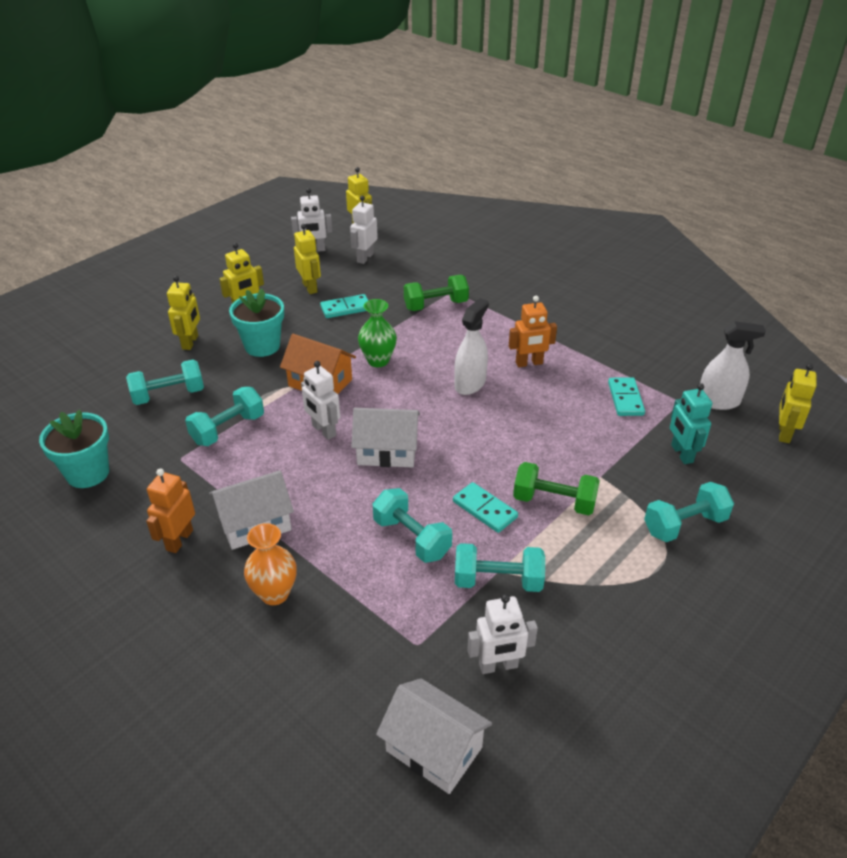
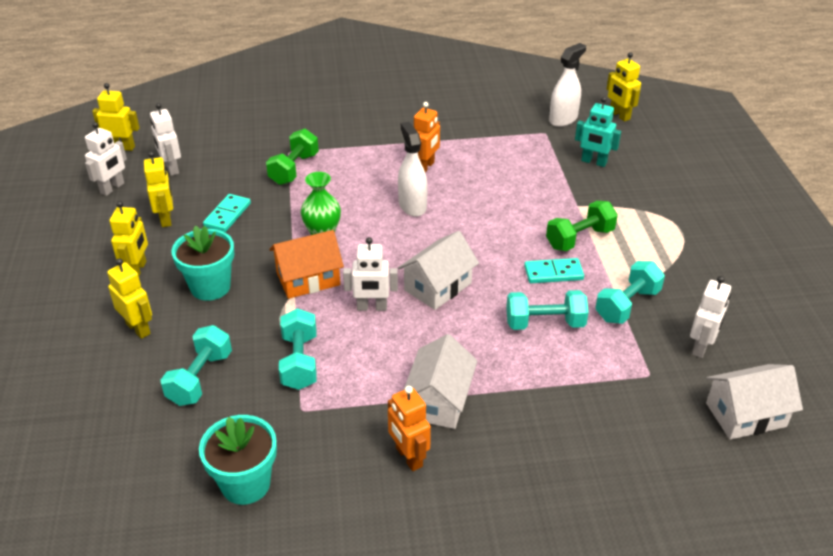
camera: 50 degrees left, 0 degrees up
(274, 593) = (529, 426): orange vase -> none
(310, 287) = (166, 218): yellow robot -> yellow robot turned 60 degrees clockwise
(625, 399) = (515, 151): turquoise domino -> none
(684, 525) = (656, 200): turquoise dumbbell -> none

